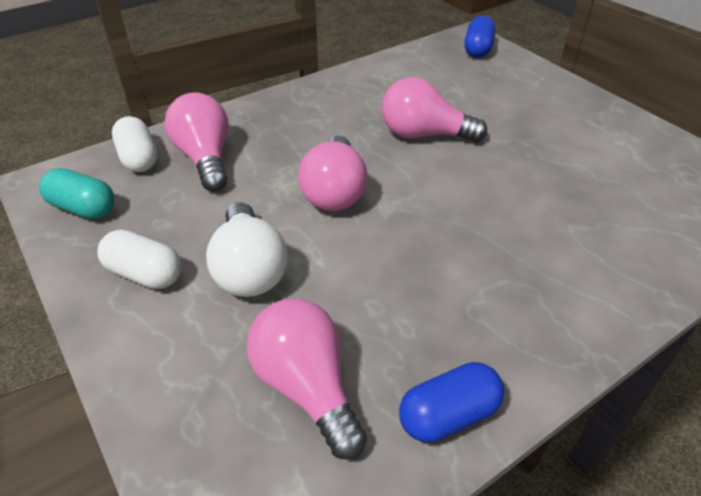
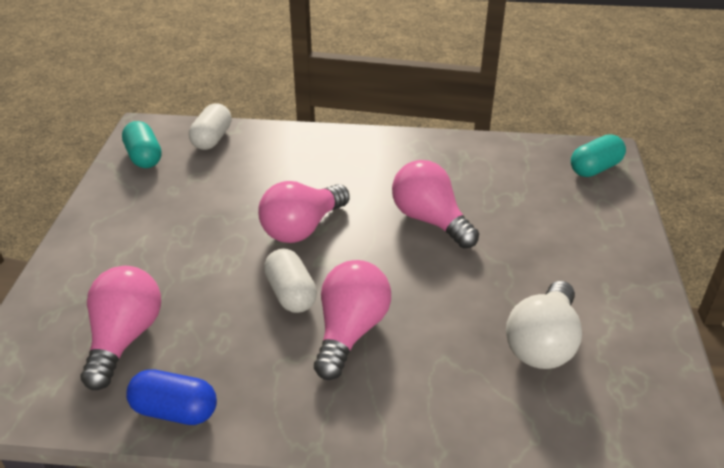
camera: 40 degrees right, 5 degrees down
(145, 274) = (127, 217): white capsule -> white capsule (291, 294)
(205, 158) = (251, 159): pink light bulb -> pink light bulb (350, 331)
(249, 269) = (183, 249): white light bulb -> white light bulb (542, 343)
(477, 49) = (595, 168): blue capsule -> turquoise capsule

